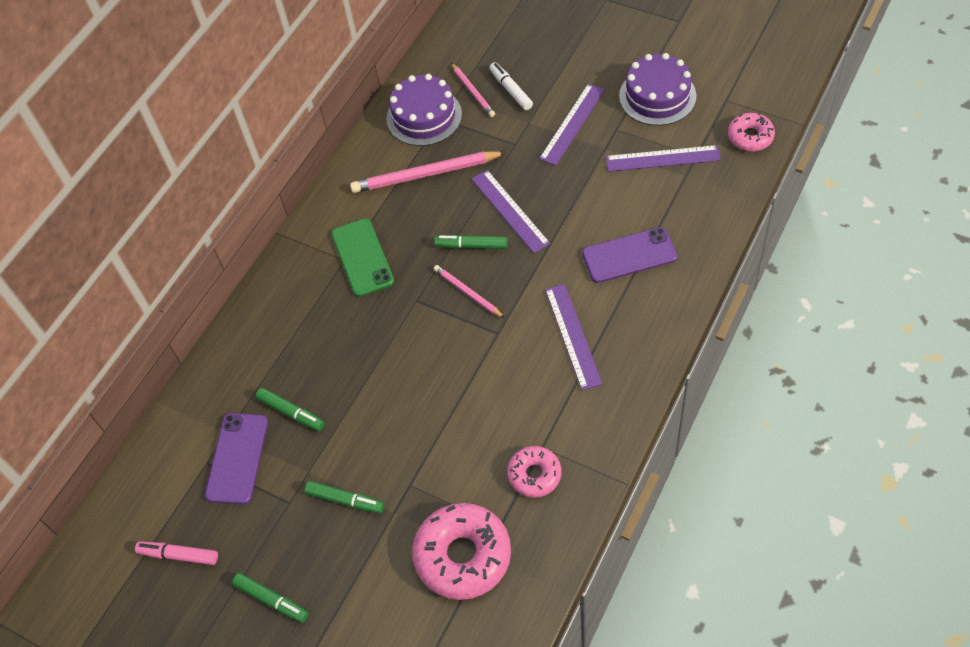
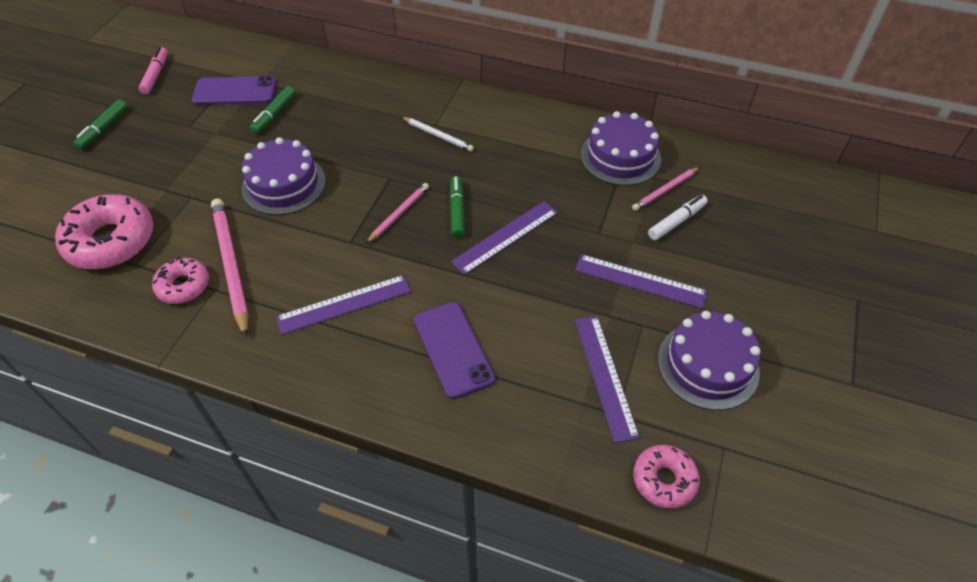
camera: 75 degrees right, 5 degrees down
(345, 500) = (183, 158): green marker -> none
(362, 257) = (437, 135): green phone -> white pencil
(407, 395) = (283, 184): none -> purple cake
(426, 174) = (544, 167): pink pencil -> pink pencil (231, 266)

